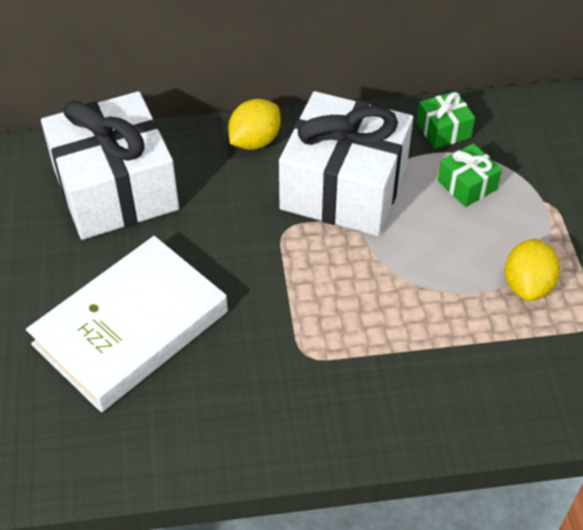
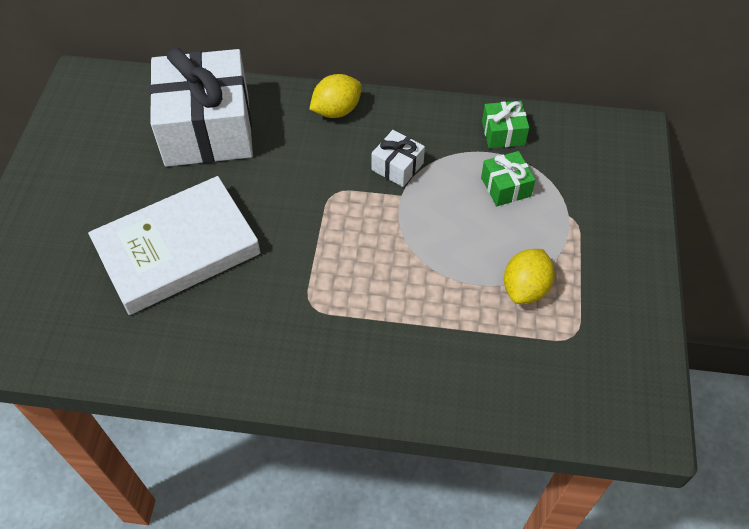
camera: 15 degrees right, 5 degrees up
(344, 187) = (397, 166): white gift -> white gift, size x0.42

